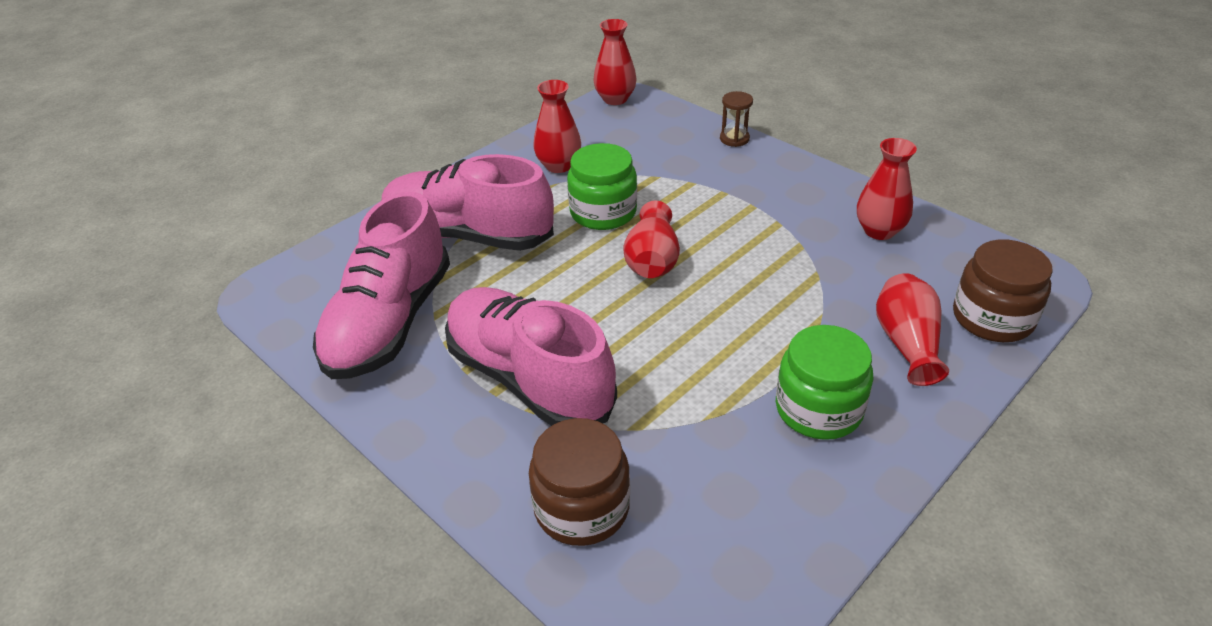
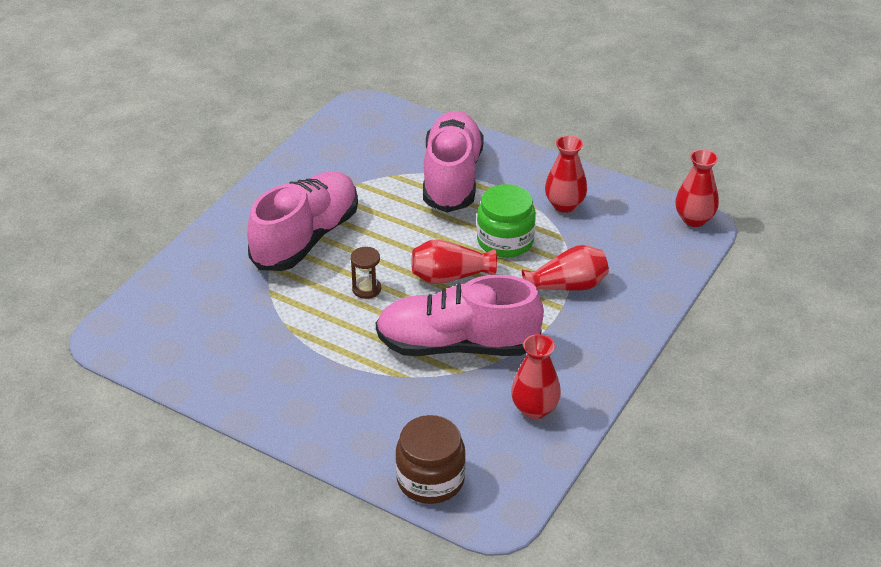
camera: 75 degrees right, 0 degrees up
(389, 323) = (345, 166): pink shoe -> pink shoe (457, 345)
(582, 508) = (203, 280): brown jar -> none
(734, 139) = (654, 305): brown hourglass -> brown hourglass (366, 289)
(818, 409) = (304, 378): green jar -> none
(907, 343) = (386, 426): red vase -> red vase (567, 286)

